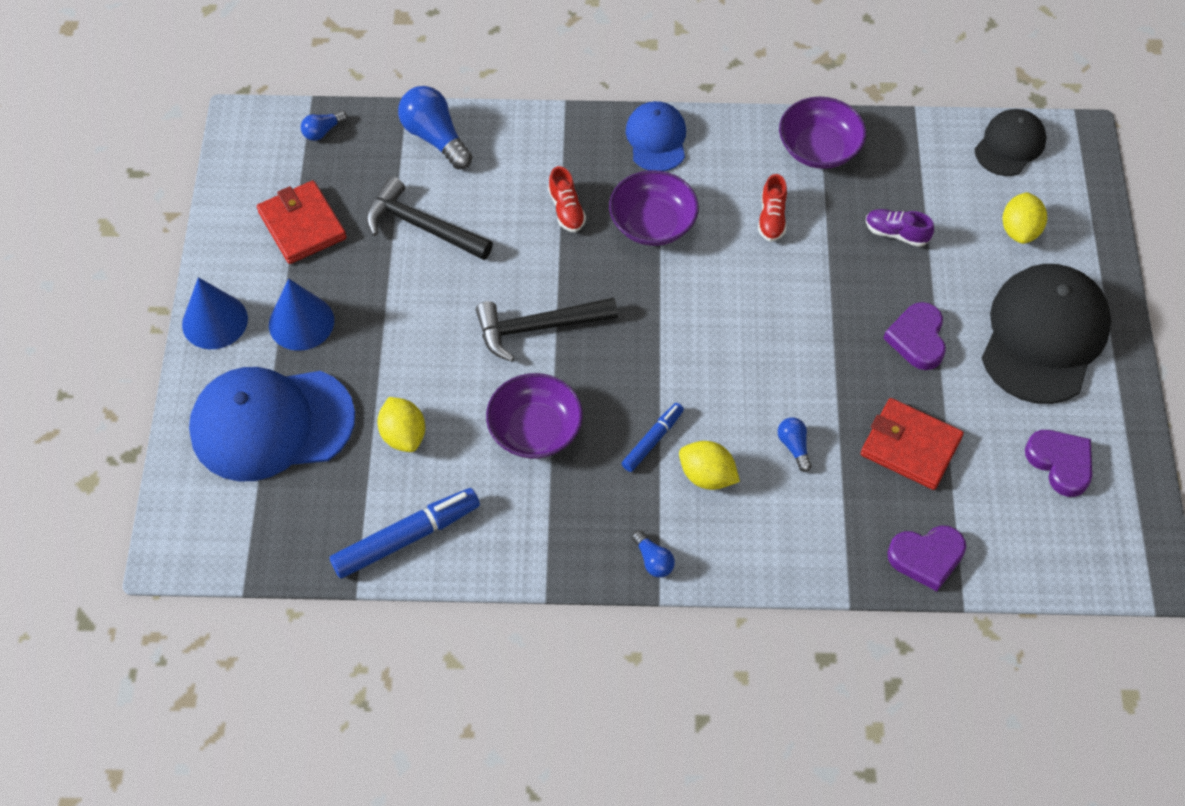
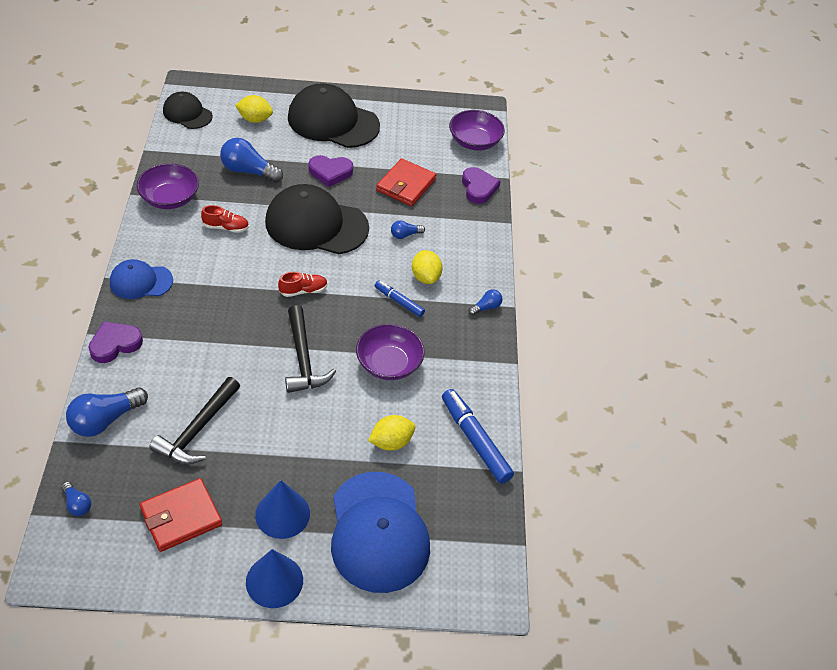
camera: 95 degrees left, 10 degrees down
(566, 210) = (198, 337): red shoe -> red shoe (303, 290)
(652, 223) = (219, 289): purple bowl -> purple bowl (474, 141)
(707, 476) = (425, 277): yellow lemon -> yellow lemon turned 45 degrees counterclockwise
(796, 327) = (316, 225): none -> black cap
(896, 233) = (248, 171): purple shoe -> blue light bulb
(1060, 463) = (418, 129): purple heart -> purple heart (115, 344)

